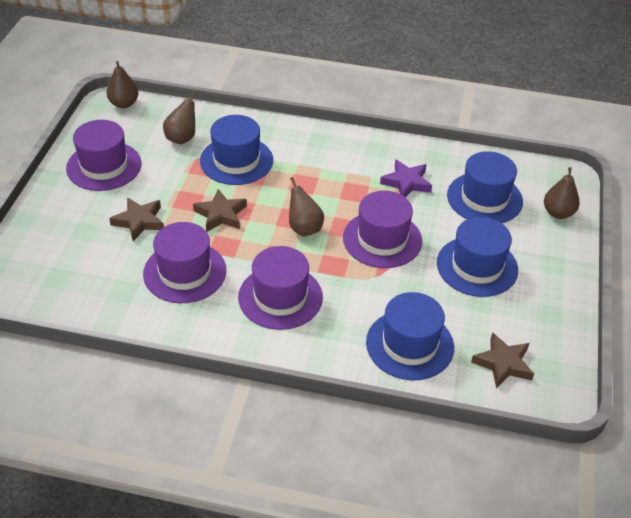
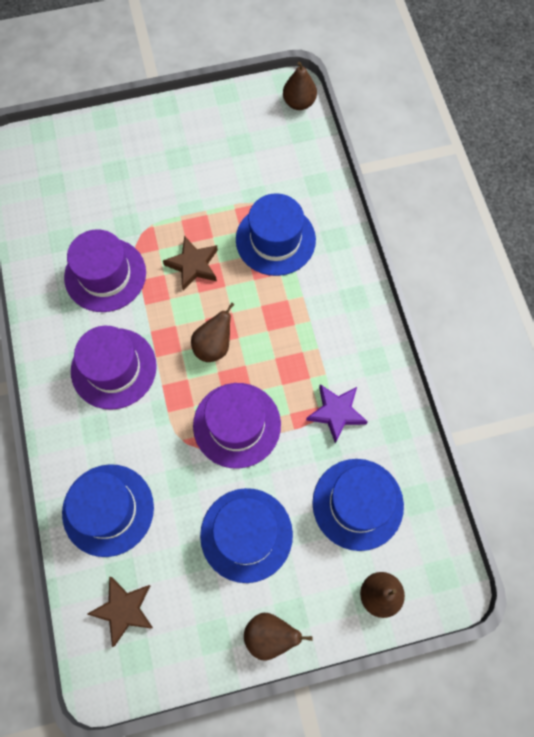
camera: 65 degrees right, 25 degrees up
(104, 166) = (203, 137): purple hat -> none
(139, 221) = (148, 205): brown star -> none
(182, 138) = (279, 177): brown pear -> brown pear (270, 635)

